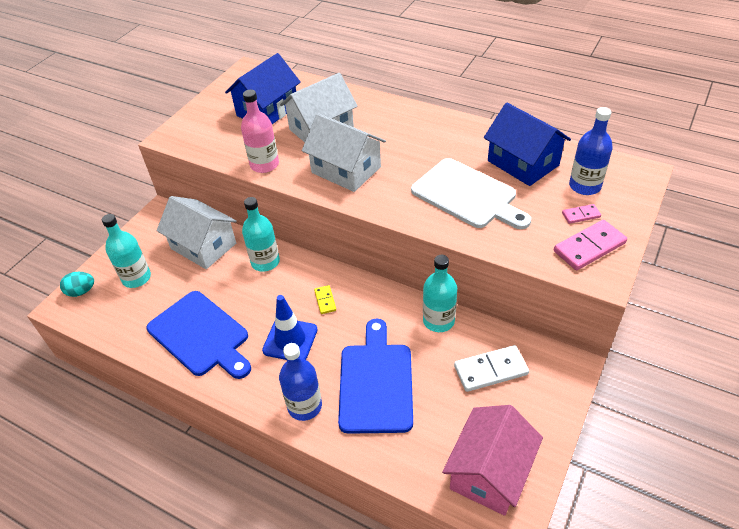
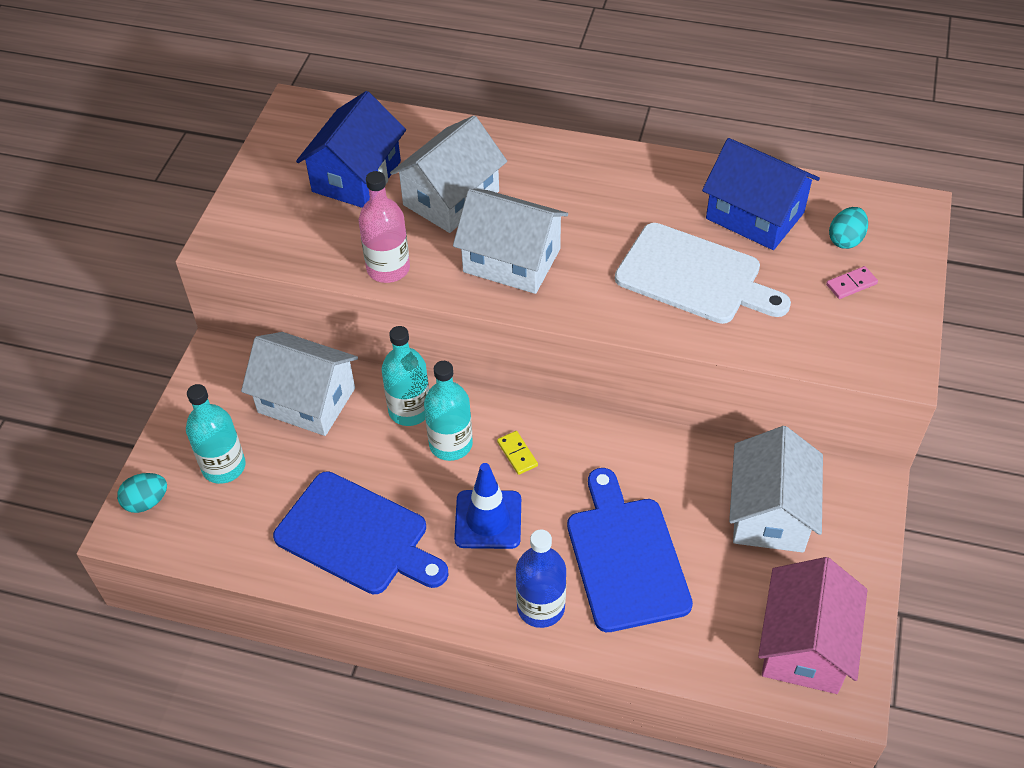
camera: 15 degrees left, 5 degrees up
(438, 320) = (682, 456): turquoise bottle -> turquoise bottle (451, 444)
(490, 370) = (770, 512): white domino -> white house
(584, 186) = (845, 240): blue bottle -> turquoise egg
(589, 247) = (873, 329): pink domino -> none

